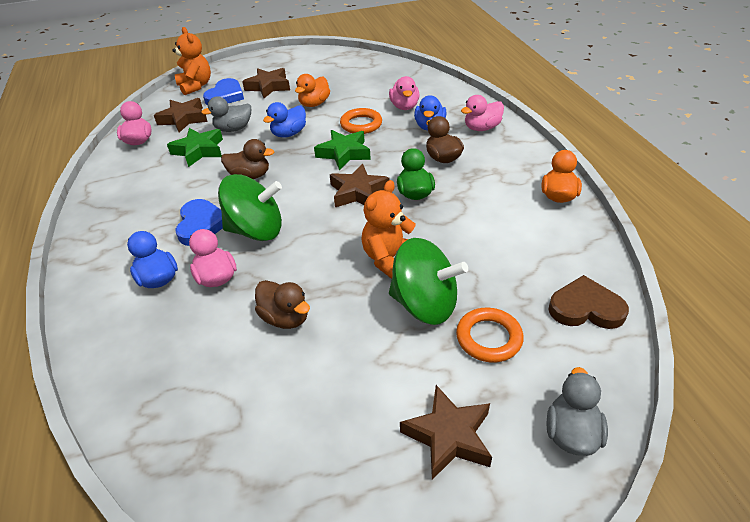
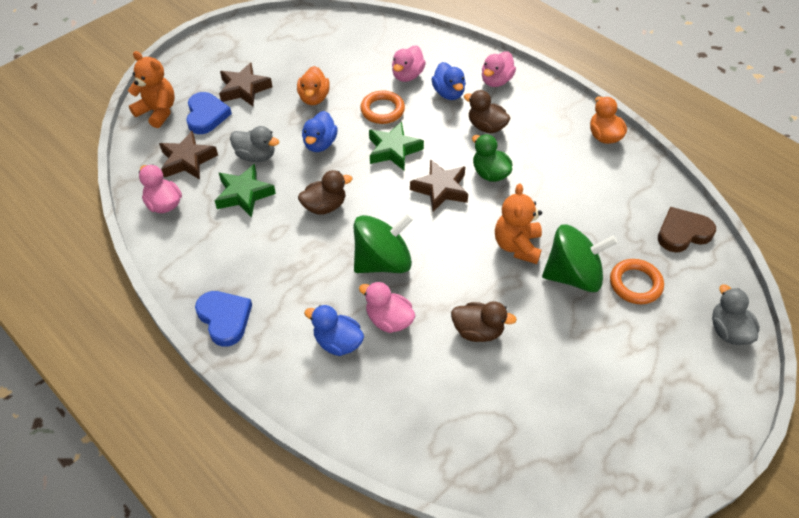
camera: 30 degrees left, 10 degrees up
(201, 225) = (326, 275): blue heart -> blue heart (224, 318)
(233, 129) = (256, 156): grey duck -> grey duck turned 105 degrees counterclockwise
(404, 106) = (407, 75): pink duck -> pink duck turned 60 degrees clockwise
(448, 436) = (658, 368): brown star -> none

